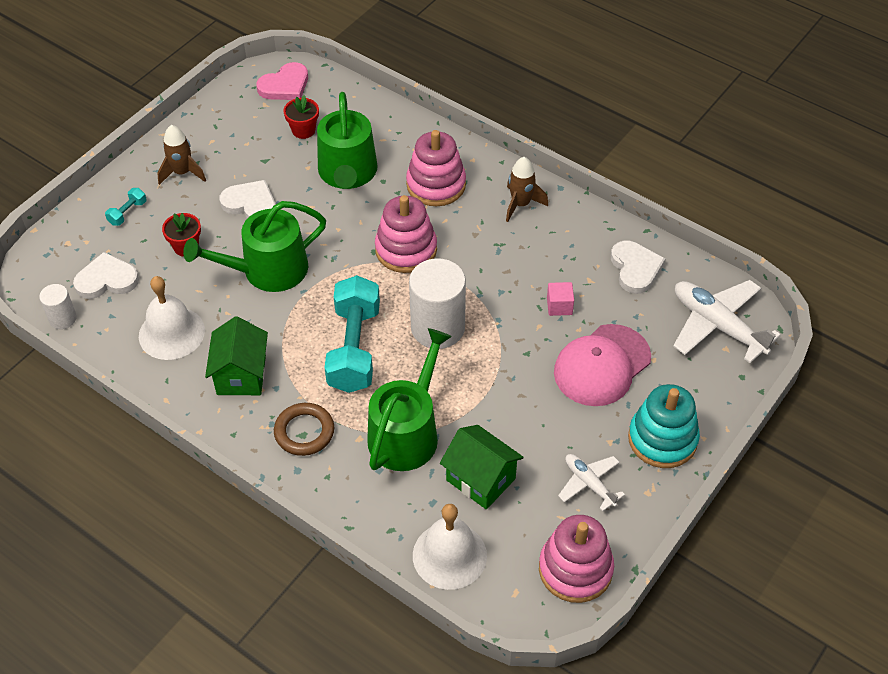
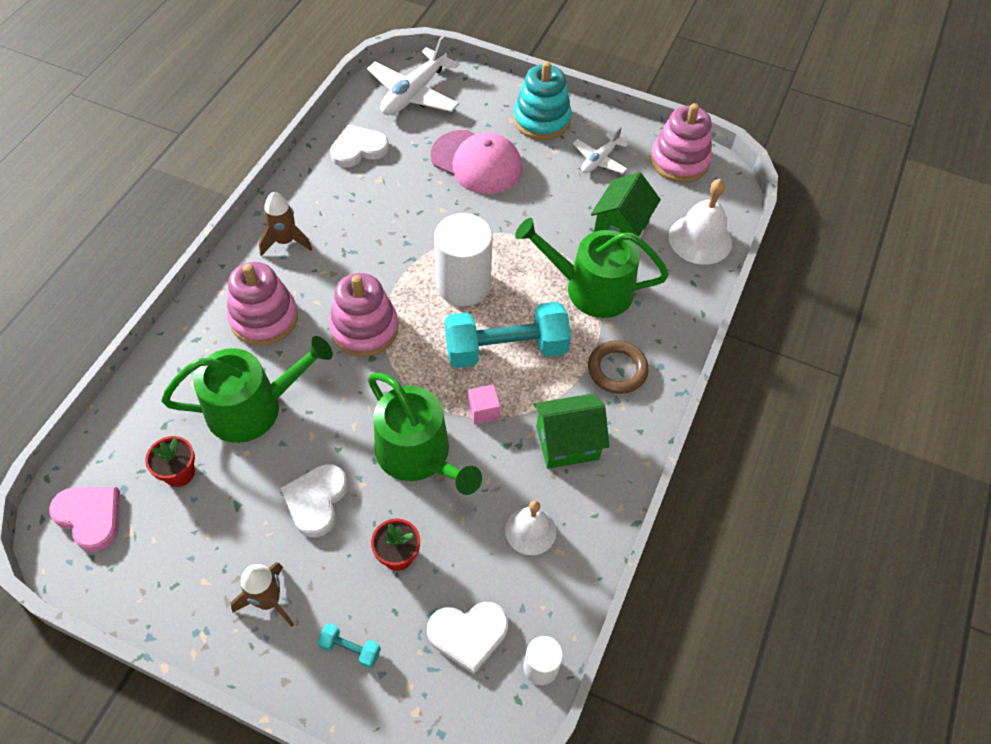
camera: 105 degrees left, 5 degrees up
(107, 280) = (468, 634): white heart -> white heart turned 75 degrees counterclockwise
(171, 333) = (530, 530): white bell -> white bell, size x0.66
(559, 306) = (415, 197): pink cube -> pink cube (483, 411)

